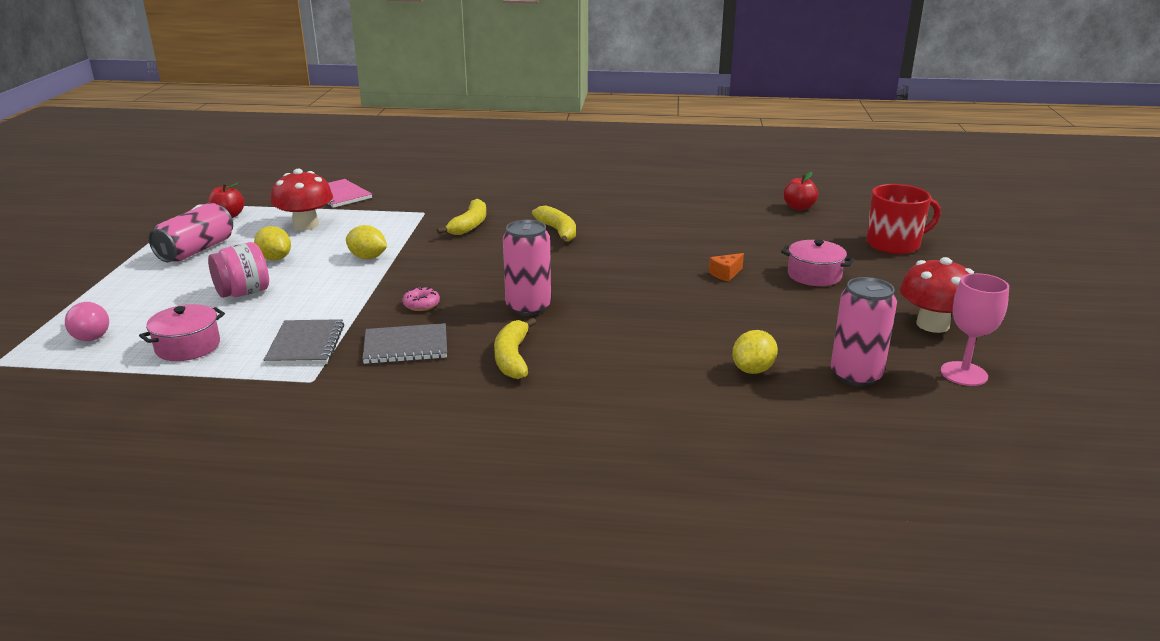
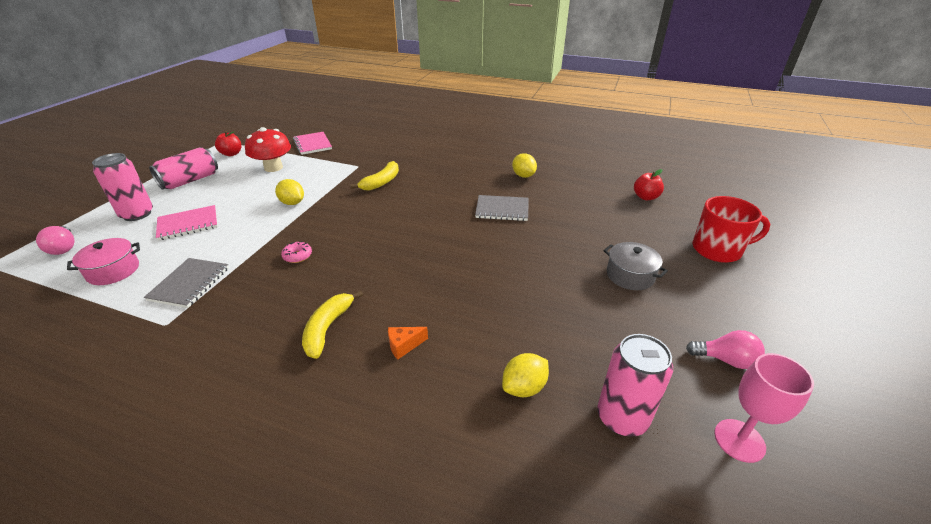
camera: 15 degrees right, 10 degrees up
(243, 293) = (188, 224): pink jar -> pink notebook
(275, 258) = (232, 195): yellow lemon -> yellow lemon (523, 175)
(406, 346) = (257, 299): grey notebook -> grey notebook (502, 209)
(528, 307) = (374, 272): pink can -> pink can (137, 214)
(558, 231) = (441, 197): yellow banana -> none
(725, 274) = (552, 261): orange cheese -> orange cheese (404, 345)
(814, 275) = (630, 275): pink pot -> grey pot
(932, 325) = (725, 360): red mushroom -> pink light bulb

